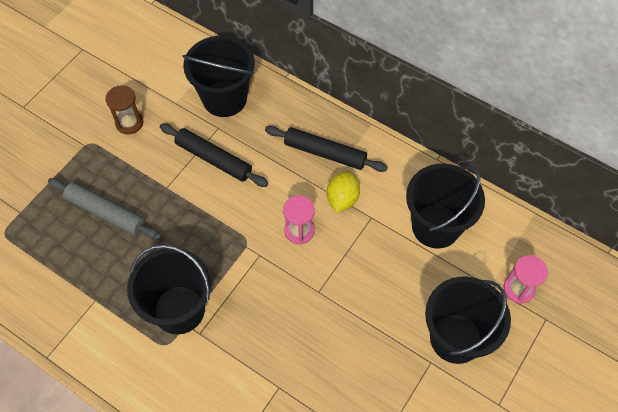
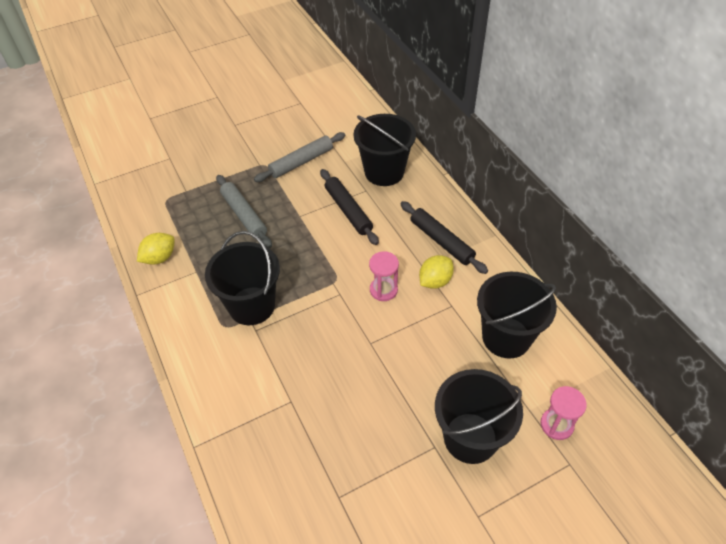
camera: 30 degrees right, 10 degrees down
(44, 304) = (160, 258): none -> yellow lemon
(129, 123) = (301, 162): brown hourglass -> grey rolling pin

